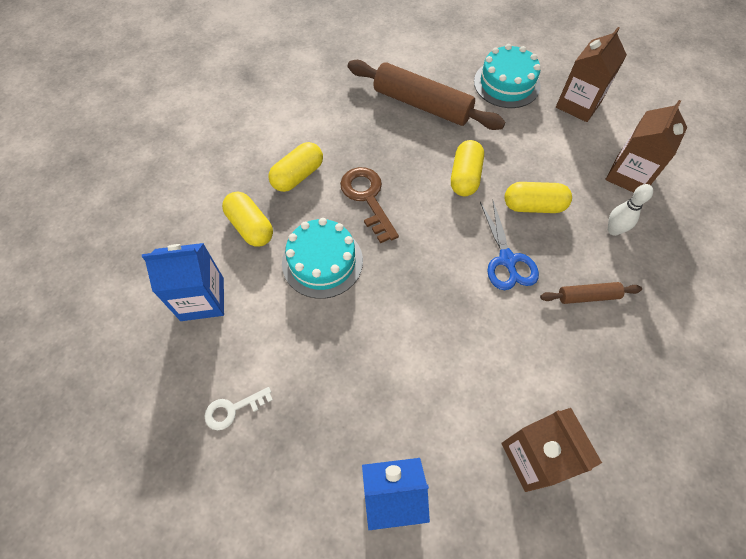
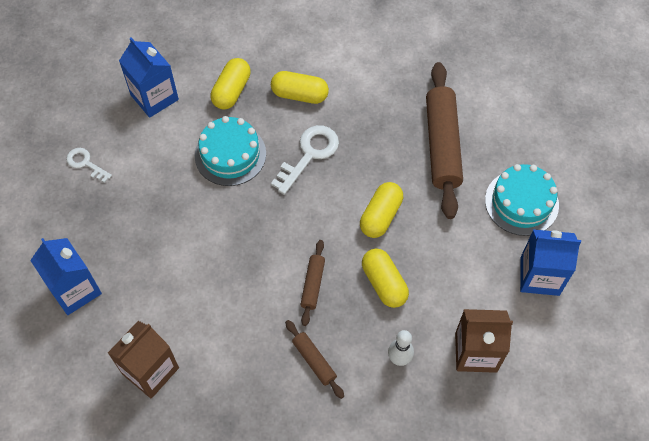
camera: 60 degrees right, 0 degrees up
(367, 198) = (309, 155): brown key -> white key
(465, 177) = (380, 216): yellow capsule -> yellow capsule turned 45 degrees counterclockwise
(507, 260) = (313, 284): blue scissors -> brown rolling pin
(578, 104) = (539, 276): brown carton -> blue carton

